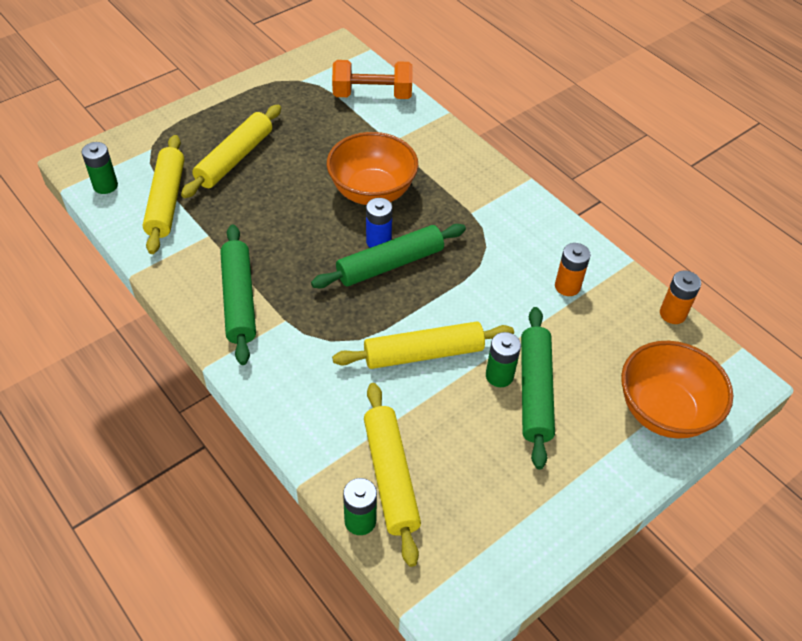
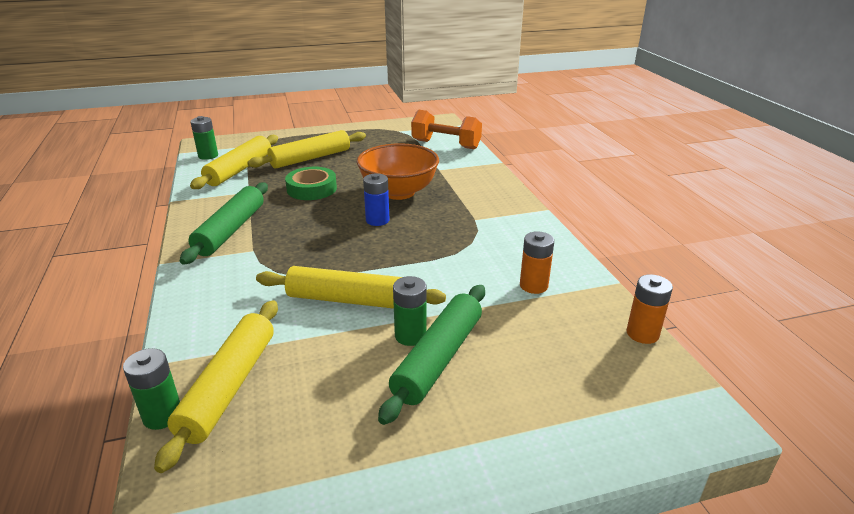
camera: 25 degrees right, 20 degrees down
(275, 211) = (312, 189): none -> green tape
(390, 264) = (374, 235): green rolling pin -> none
(664, 411) = (582, 419): orange bowl -> none

